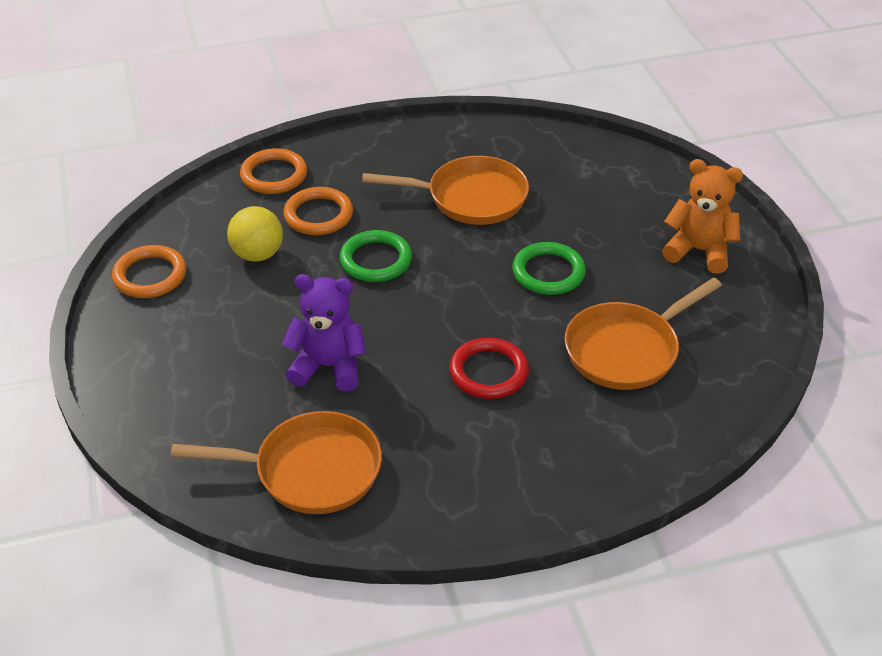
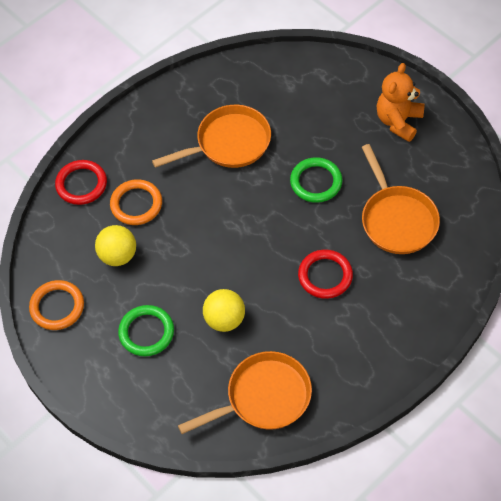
camera: 25 degrees left, 15 degrees up
(274, 175) = (81, 184): orange ring -> red ring
(328, 366) = (224, 320): purple teddy bear -> yellow ball
(376, 260) = (200, 223): green ring -> green ring (146, 332)
(626, 350) = (397, 219): orange pan -> orange pan turned 45 degrees counterclockwise
(699, 251) = (398, 121): orange teddy bear -> orange teddy bear turned 60 degrees counterclockwise

